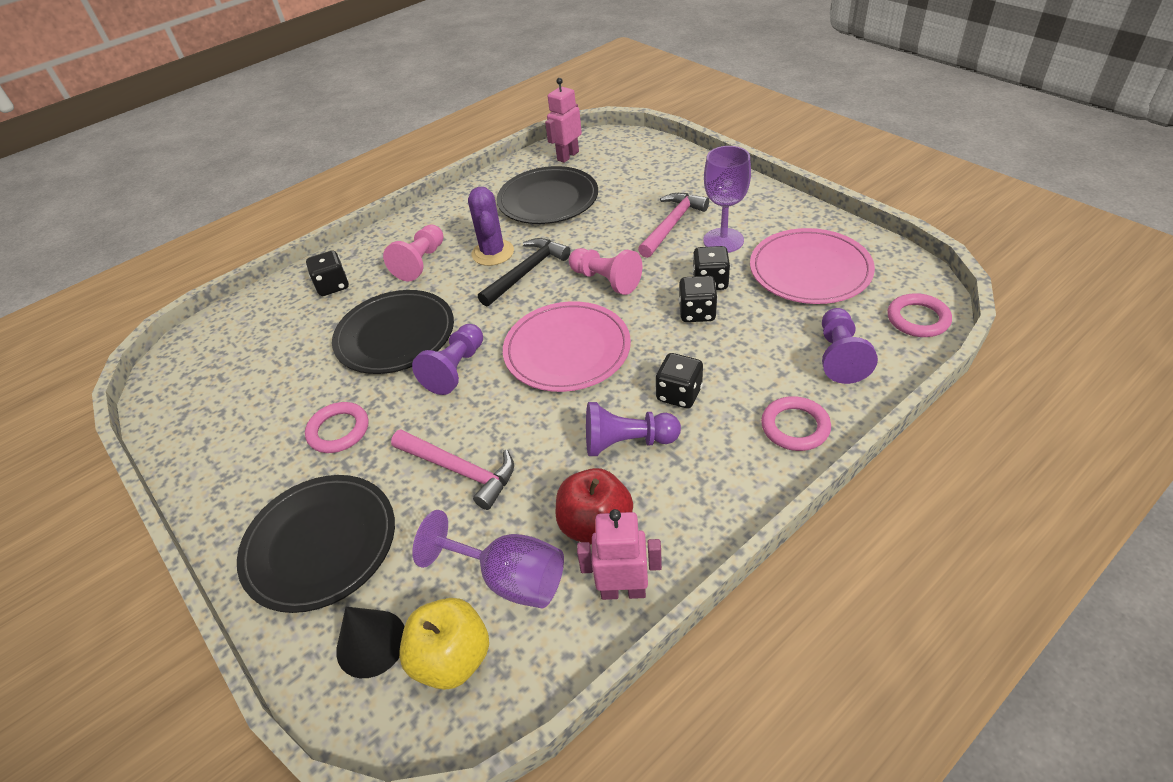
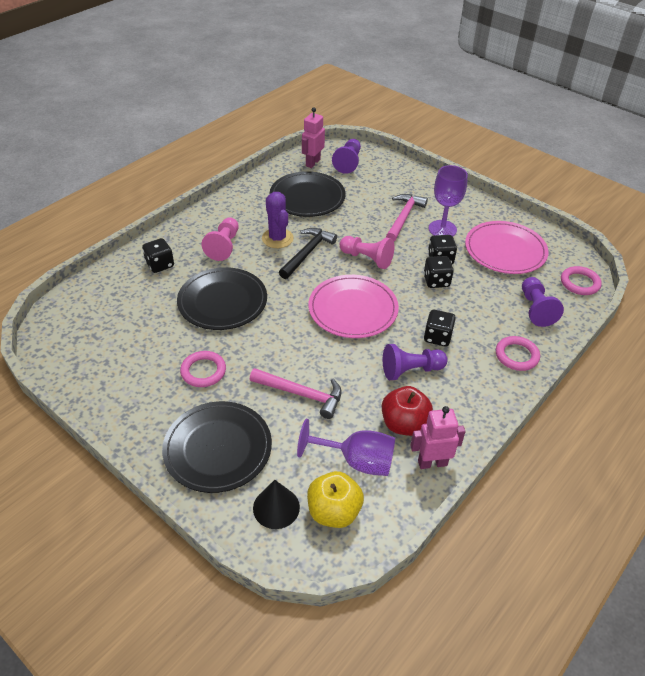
camera: 15 degrees left, 0 degrees up
(455, 369) = (276, 325): purple pawn -> purple pawn (348, 163)

